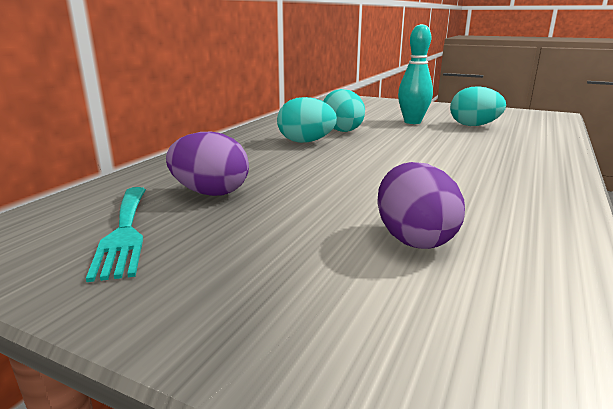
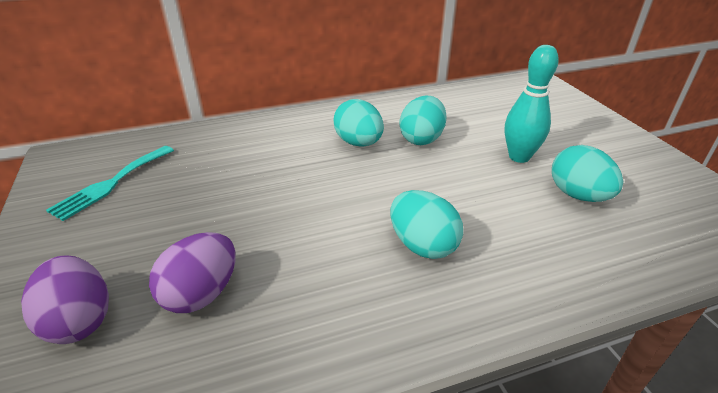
camera: 45 degrees right, 15 degrees up
(210, 193) = (198, 172): purple egg -> purple egg (80, 320)
(465, 163) = (422, 245): none -> turquoise egg

